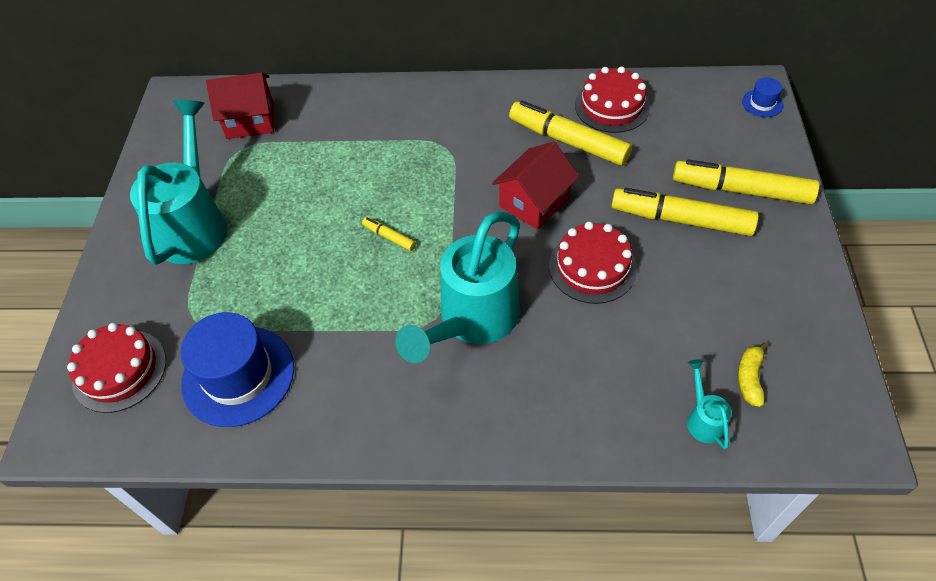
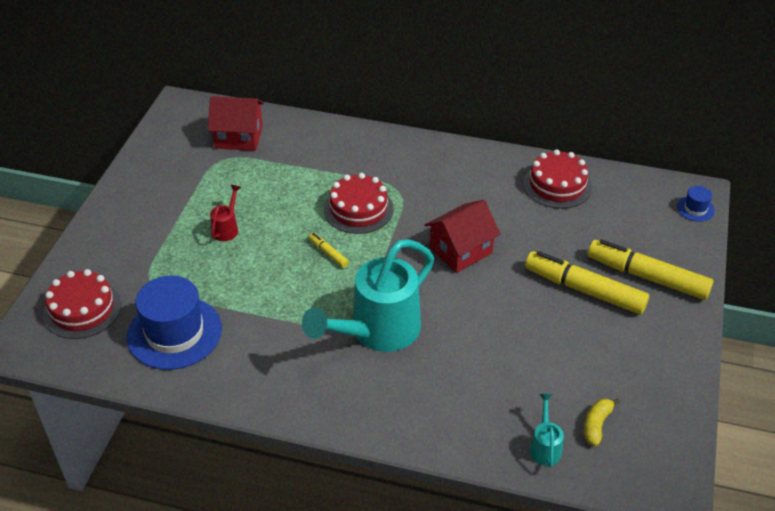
camera: 10 degrees right, 10 degrees down
(194, 224) = (170, 211): turquoise watering can -> none
(265, 232) = (227, 228): none -> red watering can
(568, 141) = (507, 207): yellow marker -> none
(592, 267) = (493, 311): red cake -> red cake (358, 209)

